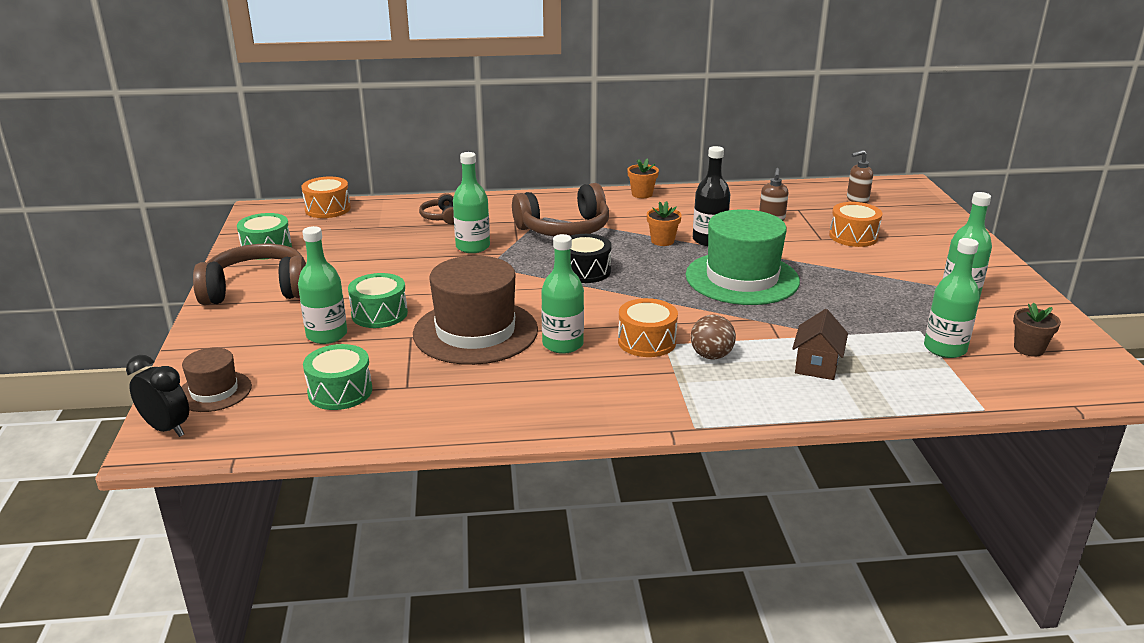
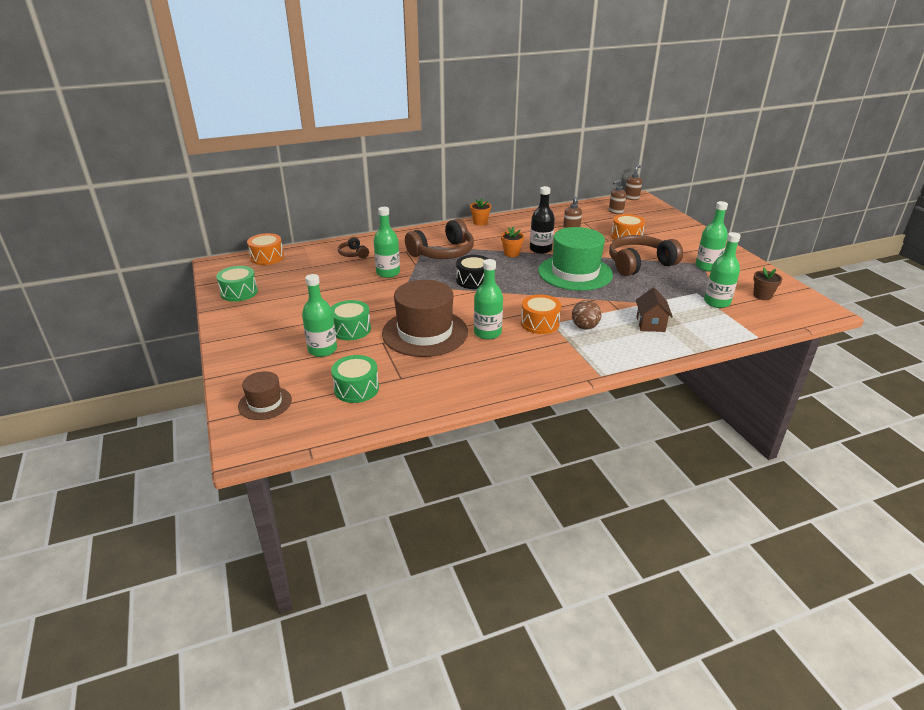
camera: 15 degrees left, 5 degrees up
(167, 428) = (246, 436): black clock -> none
(257, 290) = (251, 324): brown headphones -> brown headphones (639, 264)
(894, 183) = (631, 198): none -> brown soap dispenser

